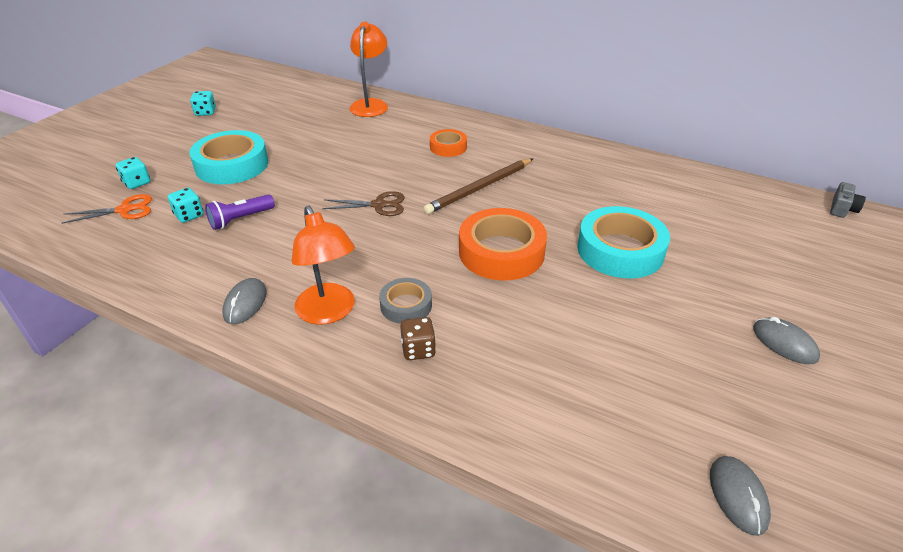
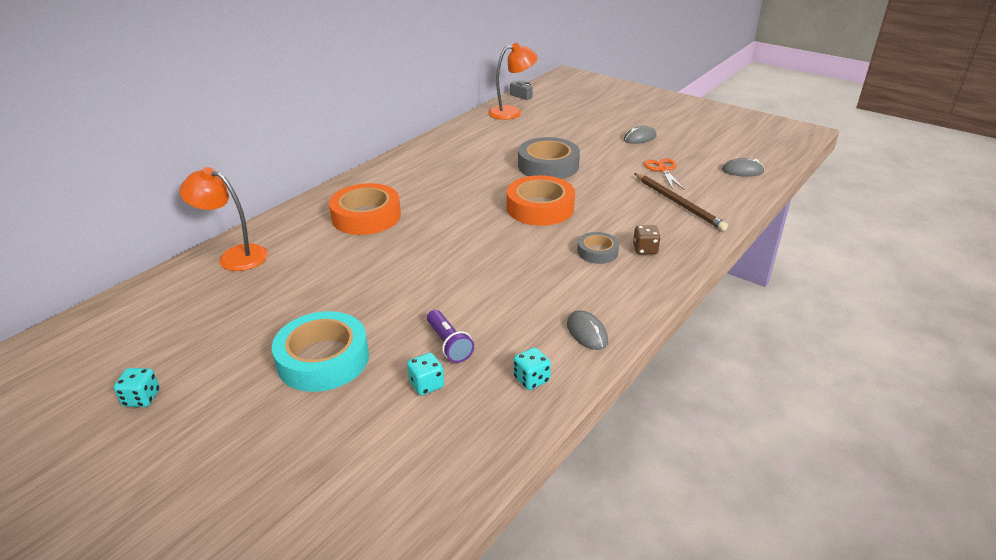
camera: 80 degrees left, 5 degrees down
(125, 210) = (392, 445): orange scissors -> orange scissors (663, 170)
(137, 183) = (325, 445): turquoise dice -> turquoise dice (531, 379)
(245, 303) = (587, 332): grey mouse -> grey mouse turned 45 degrees clockwise
(329, 312) = (603, 287): orange lamp -> orange lamp (512, 112)
(379, 205) = (454, 259): brown scissors -> none
(448, 147) = (366, 216): orange tape -> orange tape, size x1.83
(479, 188) = (447, 208): brown pencil -> brown pencil (678, 203)
(620, 250) = (548, 166): turquoise tape -> grey tape

